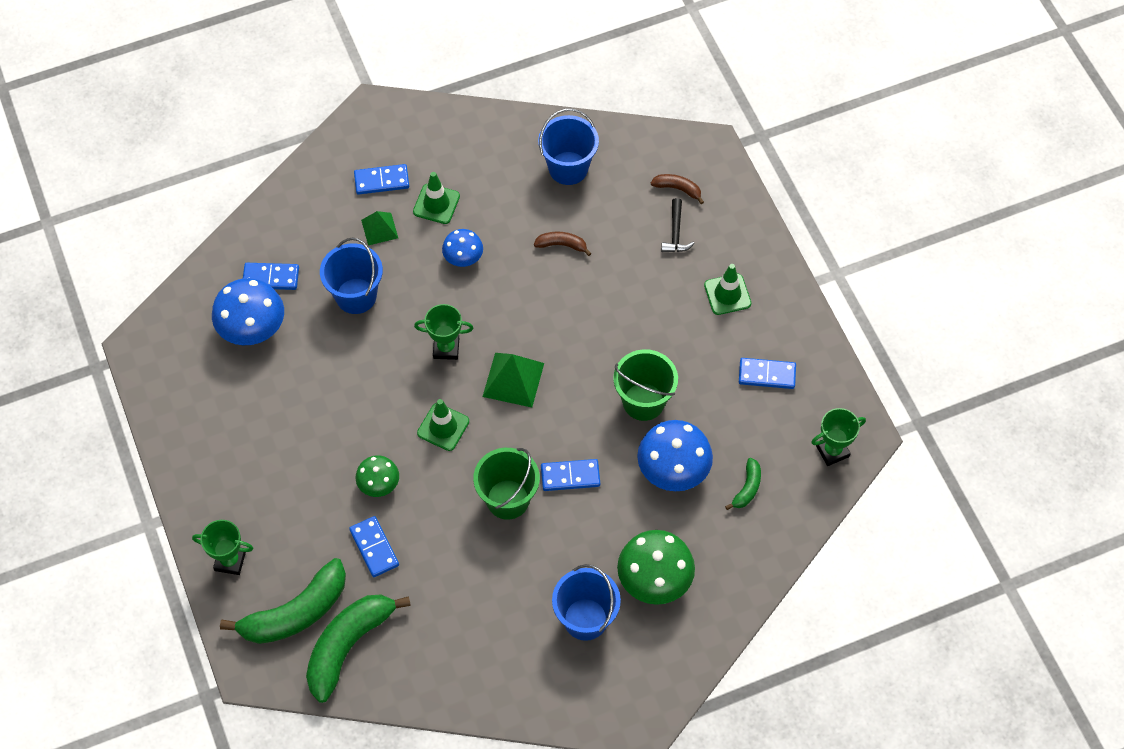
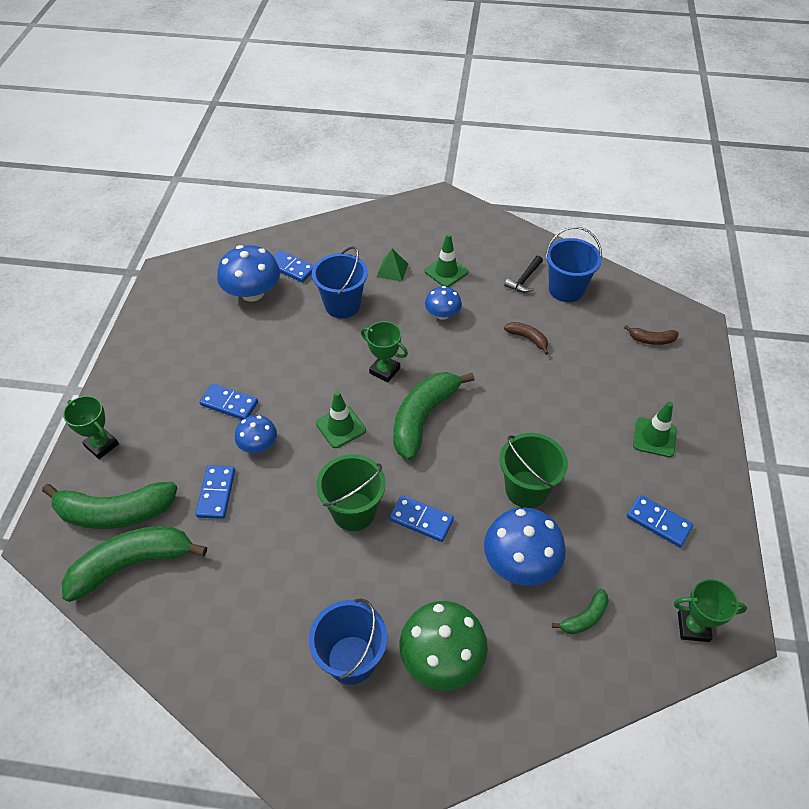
camera: 30 degrees right, 10 degrees down
(378, 484) = (258, 445): green mushroom -> blue mushroom
(381, 181) = (416, 242): blue domino -> blue domino (229, 404)
(513, 379) = (423, 418): green pyramid -> green banana
(675, 233) = (632, 370): black hammer -> black hammer (524, 279)
(677, 189) = (651, 340): brown banana -> brown banana turned 135 degrees clockwise

